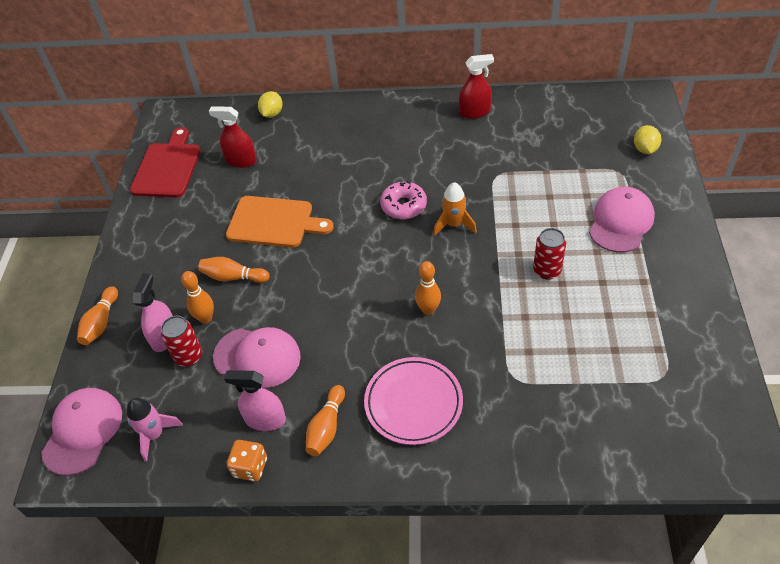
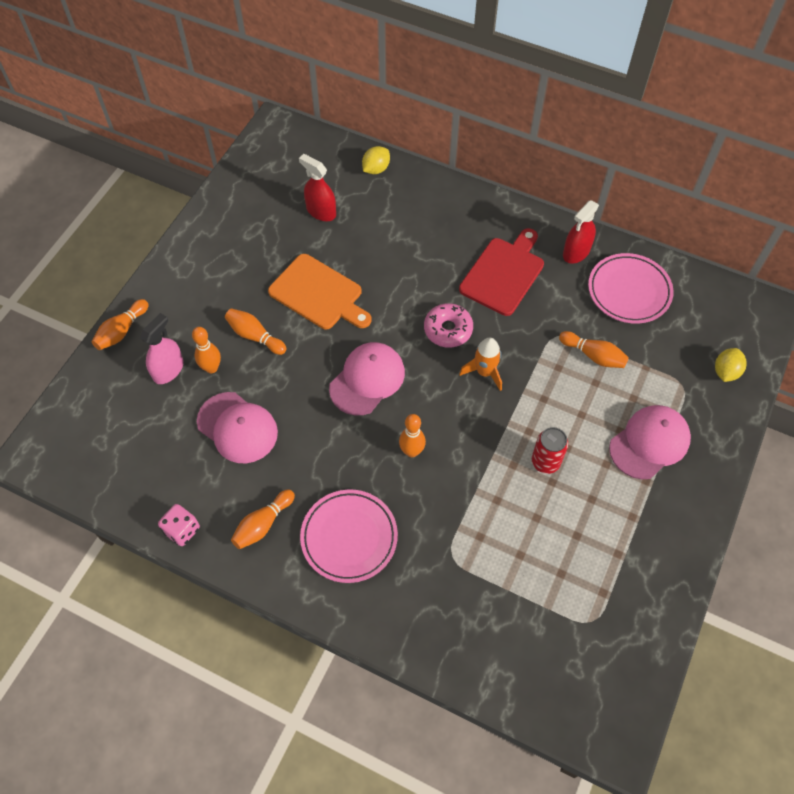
camera: 20 degrees right, 10 degrees up
(83, 431) = (63, 430): pink cap -> pink cap (367, 380)
(154, 435) = (119, 461): pink rocket -> none
(167, 167) = (250, 189): red cutting board -> red cutting board (503, 273)
(188, 356) = (180, 399): red can -> none
(250, 467) = (182, 530): orange dice -> pink dice
(265, 419) = (215, 491): pink spray bottle -> none
(475, 112) = (576, 252): red spray bottle -> red spray bottle turned 120 degrees clockwise
(534, 123) = (629, 291): none -> pink plate
(535, 178) = (593, 355): none -> orange bowling pin

